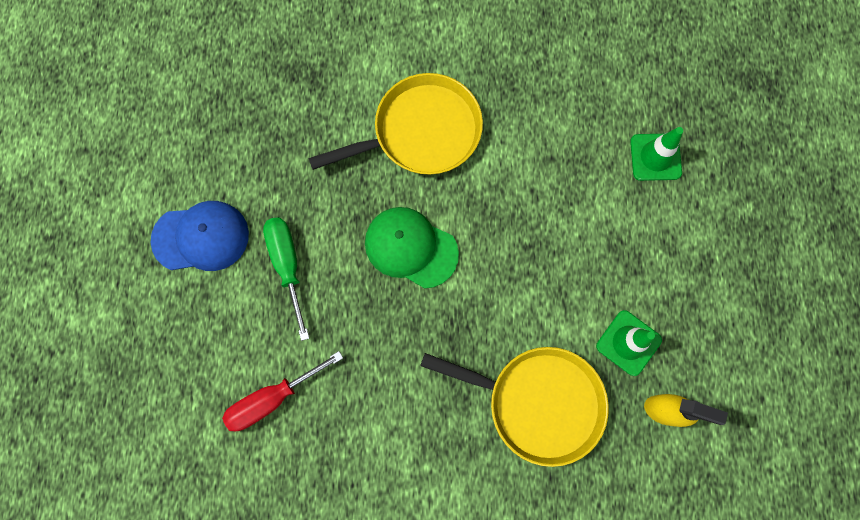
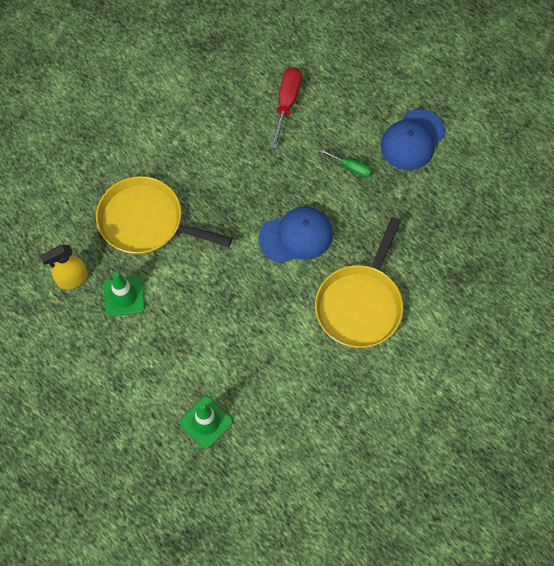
camera: 135 degrees right, 10 degrees down
(287, 266) = (351, 167): green screwdriver -> green screwdriver, size x0.60
(411, 248) = (296, 236): green cap -> blue cap
(538, 402) = (146, 221): yellow pan -> yellow pan turned 45 degrees clockwise

